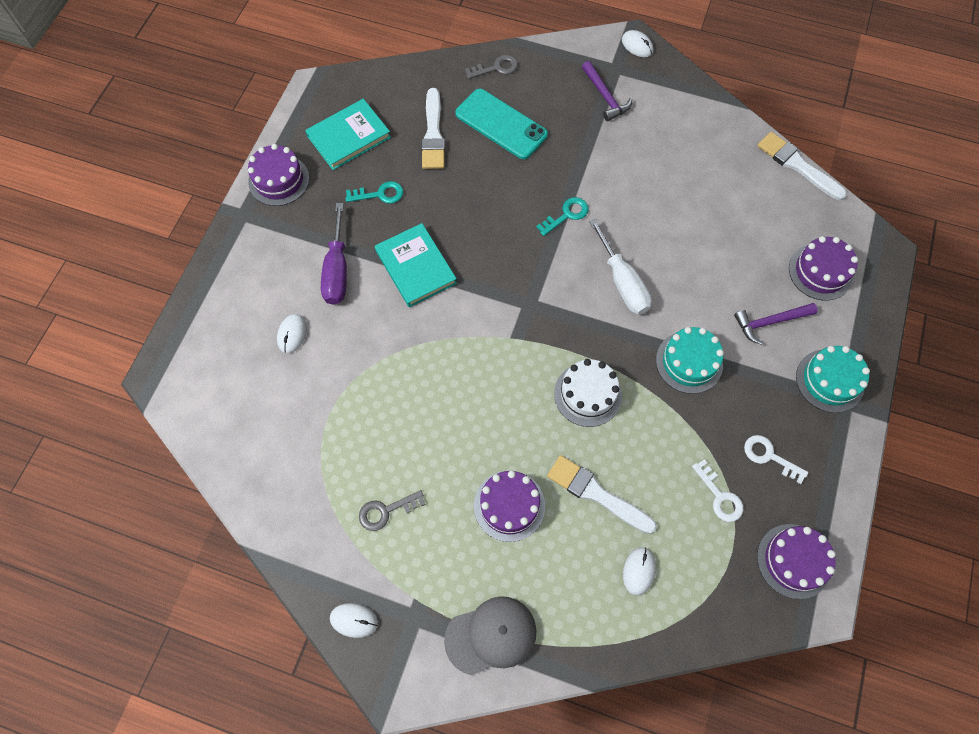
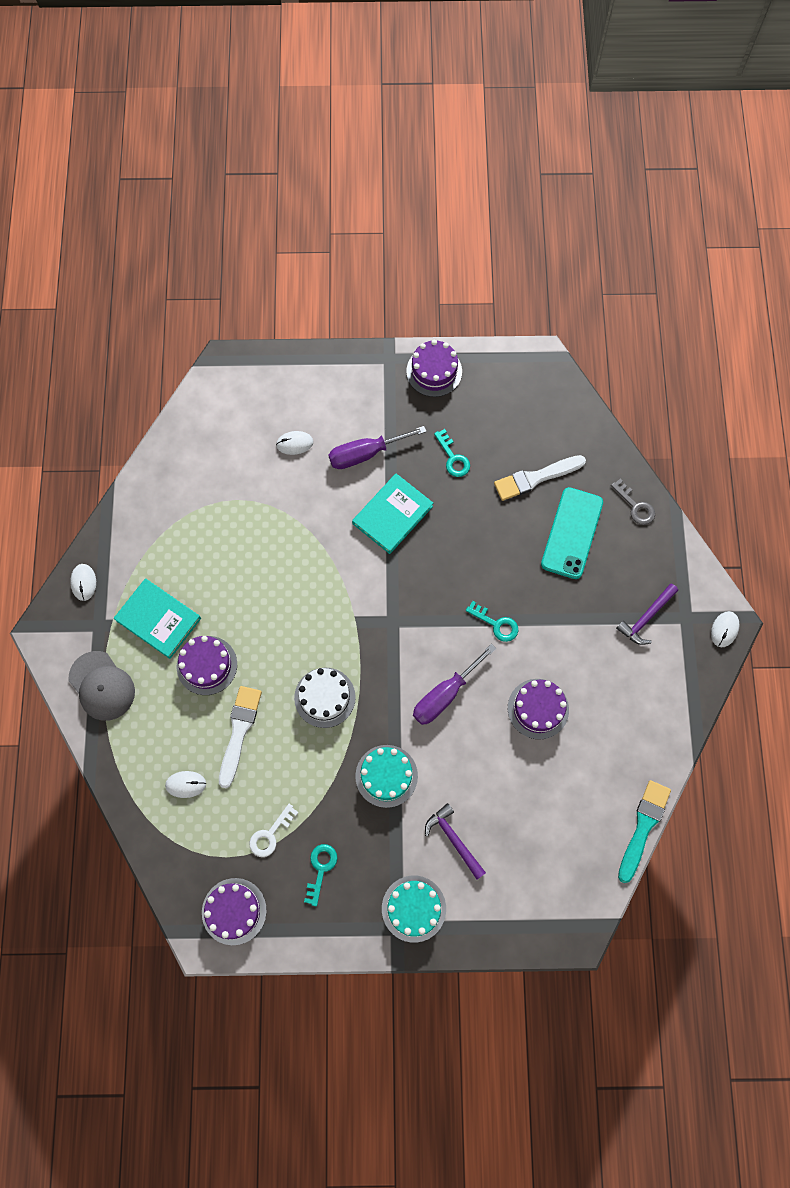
camera: 70 degrees right, 5 degrees up
(349, 137) = (502, 409): turquoise book -> turquoise book (158, 619)
(386, 511) = (172, 573): grey key -> none
(622, 282) = (445, 695): white screwdriver -> purple screwdriver
(769, 456) = (320, 869): white key -> turquoise key
(797, 165) = (643, 827): white brush -> turquoise brush
(820, 272) = (527, 876): purple cake -> purple cake (538, 708)

